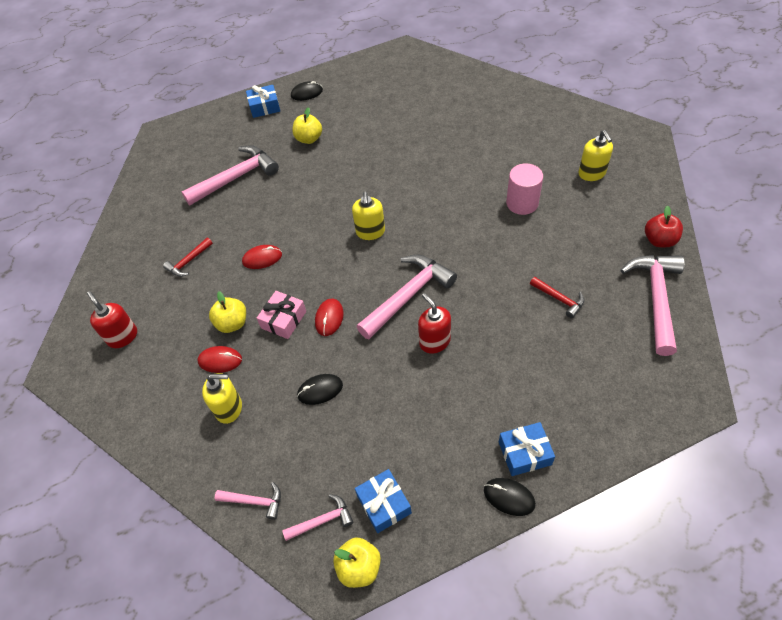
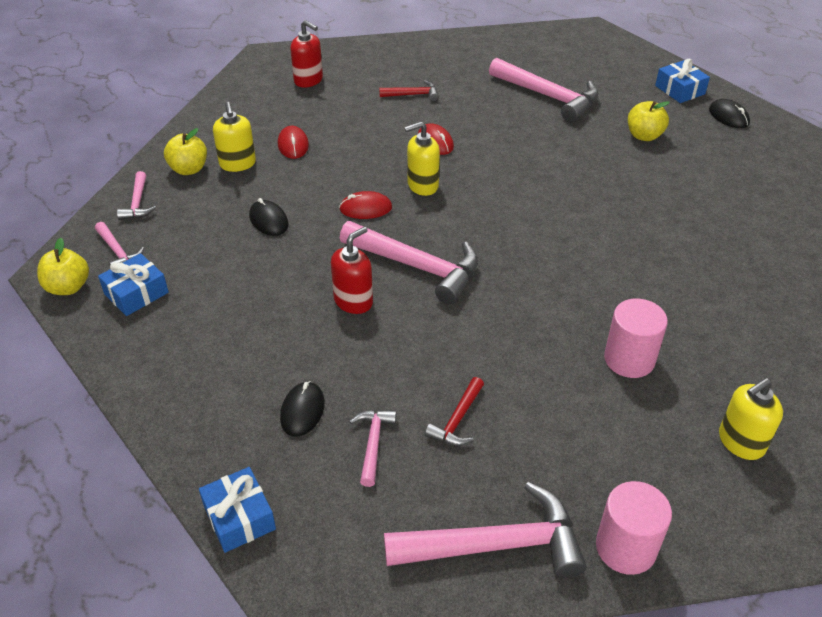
camera: 70 degrees right, 10 degrees down
(122, 336) = (308, 80): red soap dispenser -> red soap dispenser turned 90 degrees clockwise
(188, 262) = (413, 95): red hammer -> red hammer turned 150 degrees clockwise
(232, 323) = (341, 142): yellow apple -> yellow apple (189, 169)
(283, 320) = (355, 175): pink gift -> none
(370, 232) = (508, 217): yellow soap dispenser -> yellow soap dispenser (422, 185)
(509, 497) = (147, 397): black mouse -> black mouse (302, 411)
(524, 453) = (206, 406): blue gift -> blue gift (239, 517)
(573, 349) = (373, 443): none -> pink hammer
(659, 240) = (626, 547): red apple -> pink cylinder

